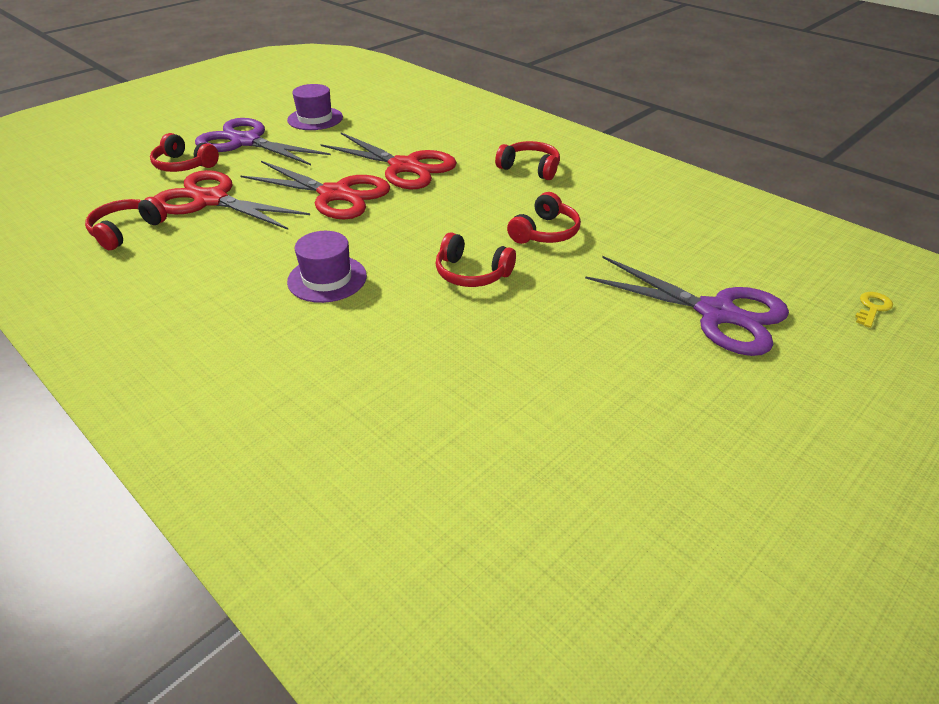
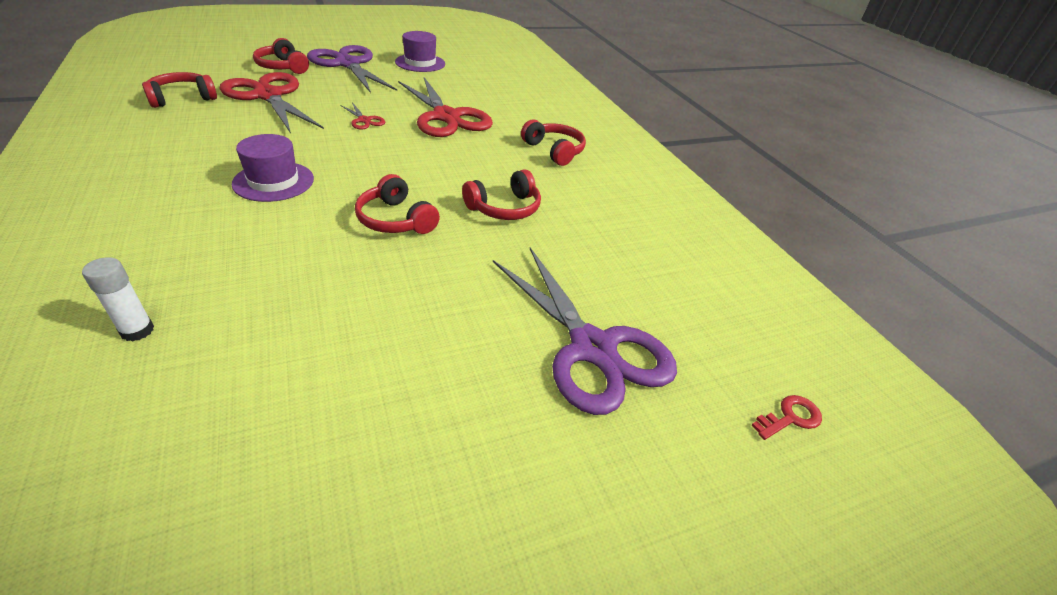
camera: 20 degrees right, 0 degrees up
(335, 194) = (364, 120): red scissors -> red scissors, size x0.43
(379, 436) = (137, 331): none -> white glue stick
(872, 308) = (790, 417): yellow key -> red key

